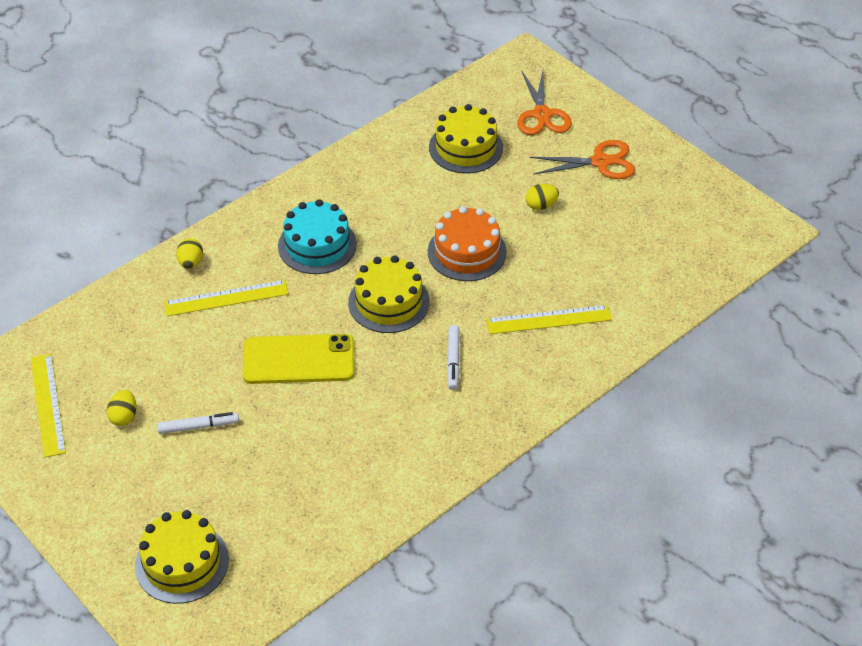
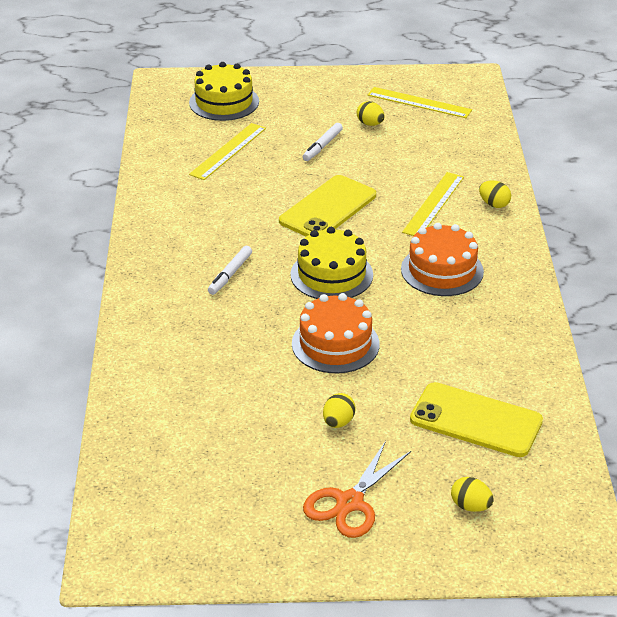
camera: 130 degrees right, 10 degrees down
(317, 245) = (442, 270): turquoise cake -> orange cake
(453, 361) = (230, 274): white marker -> white marker turned 105 degrees counterclockwise
(465, 147) = (476, 420): yellow cake -> yellow phone
(542, 114) = (470, 506): orange scissors -> yellow egg
(549, 320) = (203, 345): yellow ruler -> yellow ruler (228, 151)

